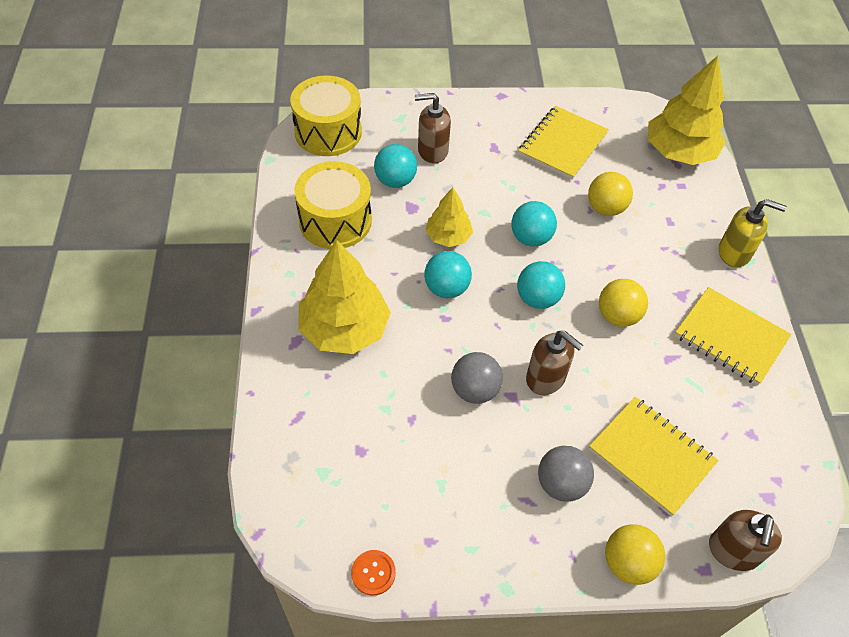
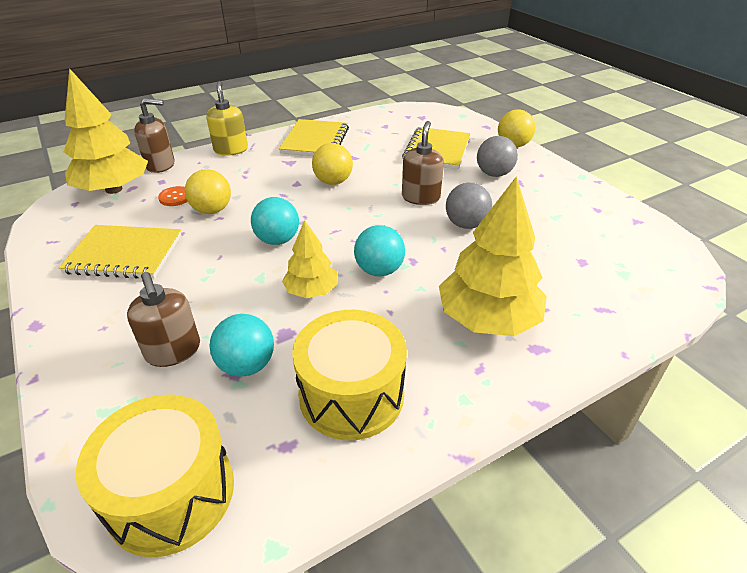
camera: 115 degrees left, 15 degrees down
(373, 573) = (648, 224): orange button -> orange button (175, 197)
(537, 298) = (347, 219): turquoise ball -> none
(733, 551) = (466, 121): brown soap dispenser -> brown soap dispenser (161, 165)

